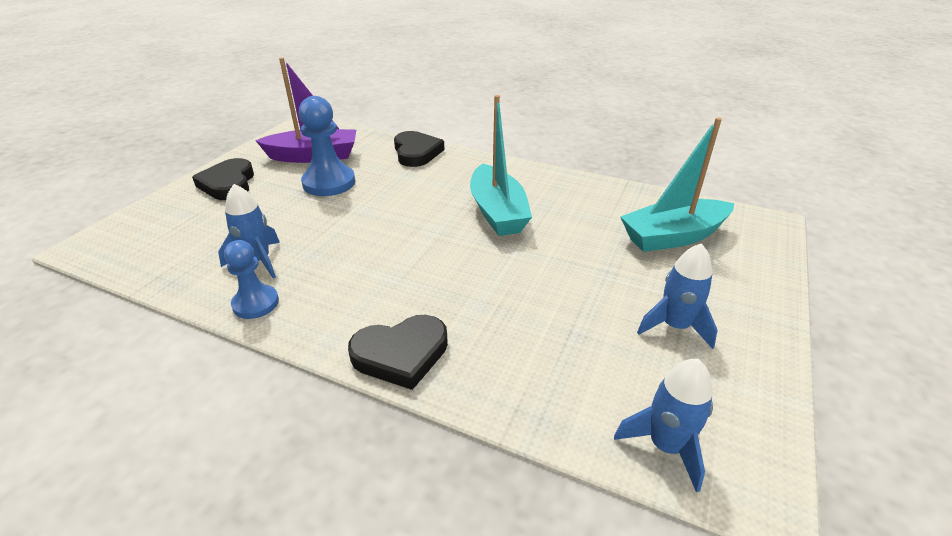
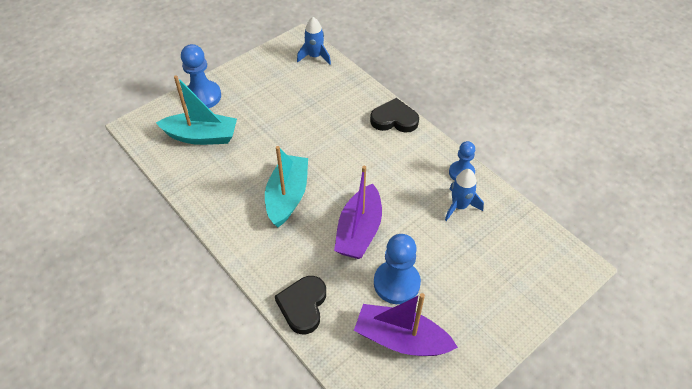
camera: 155 degrees left, 15 degrees up
(228, 184) = (484, 316): black heart -> none
(389, 207) = (359, 231): none -> purple boat
(675, 326) = (263, 90): blue rocket -> none
(750, 284) = (202, 96): none -> blue pawn

